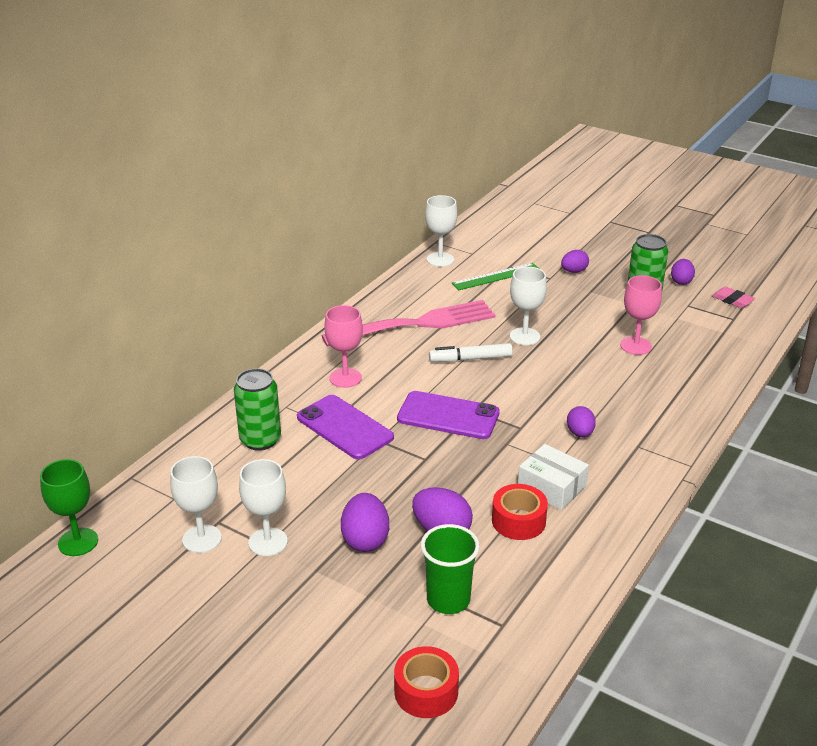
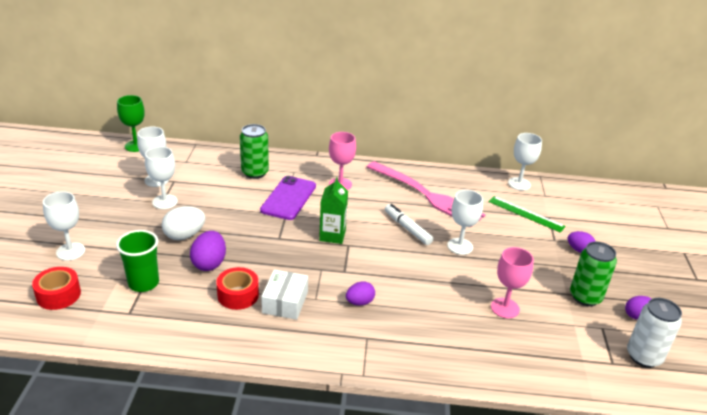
camera: 60 degrees right, 0 degrees up
(327, 664) = (70, 251): none -> white goblet
(365, 540) = (184, 235): purple egg -> white egg
(448, 416) = (332, 235): purple phone -> green carton
(732, 300) = (644, 356): pink eraser -> white can

